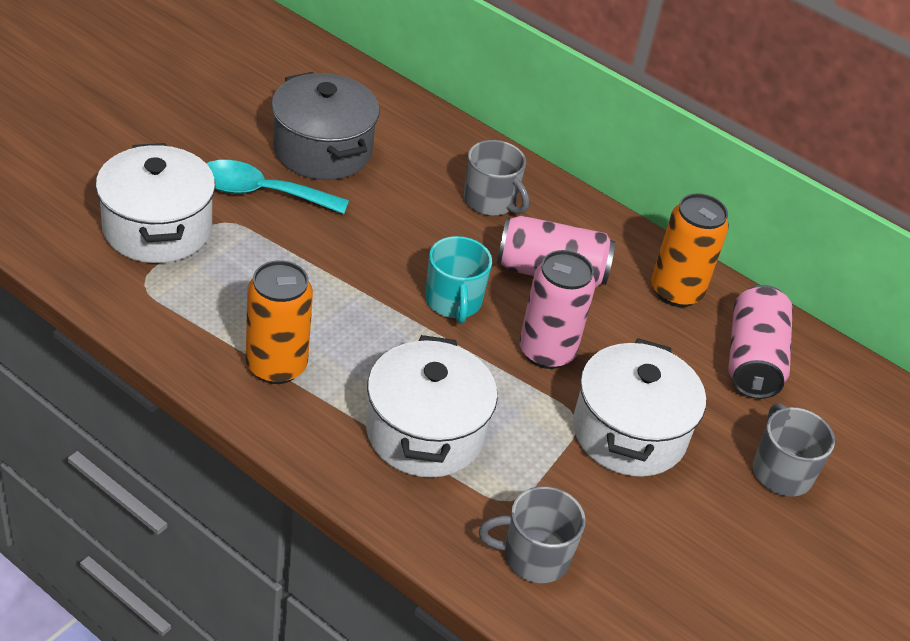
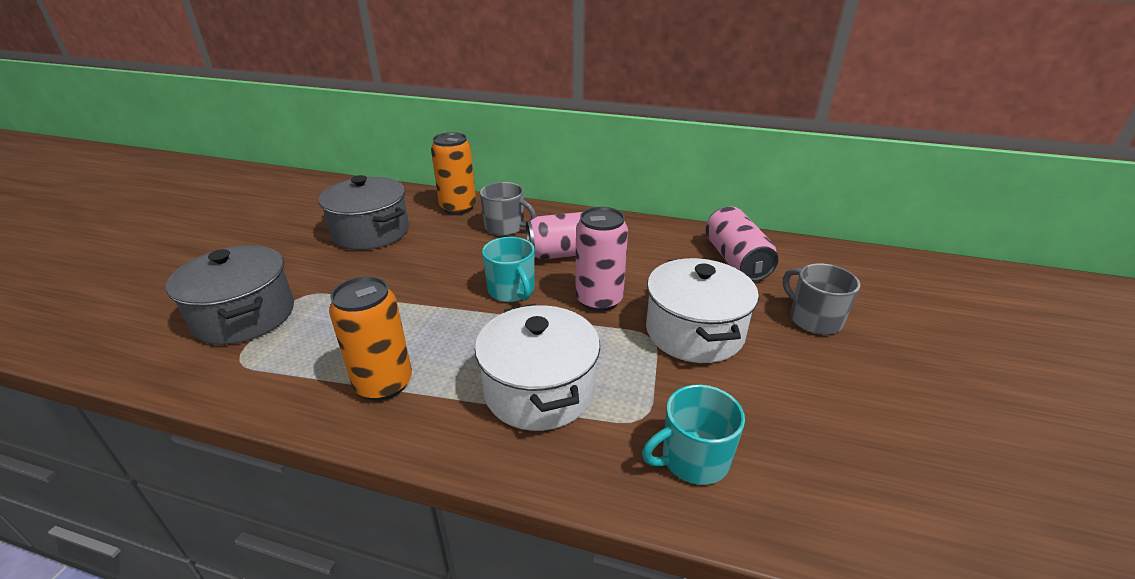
camera: 15 degrees left, 10 degrees down
(157, 228) = (245, 316): white pot -> grey pot
(261, 192) = (331, 268): turquoise spoon -> none
(533, 556) = (693, 459): grey mug -> turquoise mug
(676, 291) = (658, 239): orange can -> orange can (458, 208)

